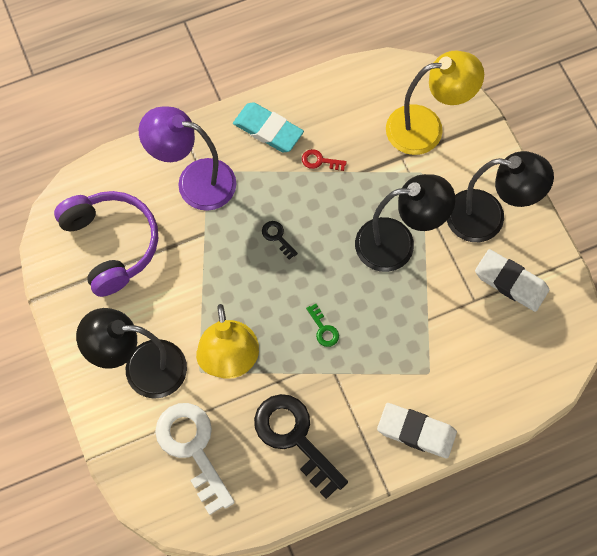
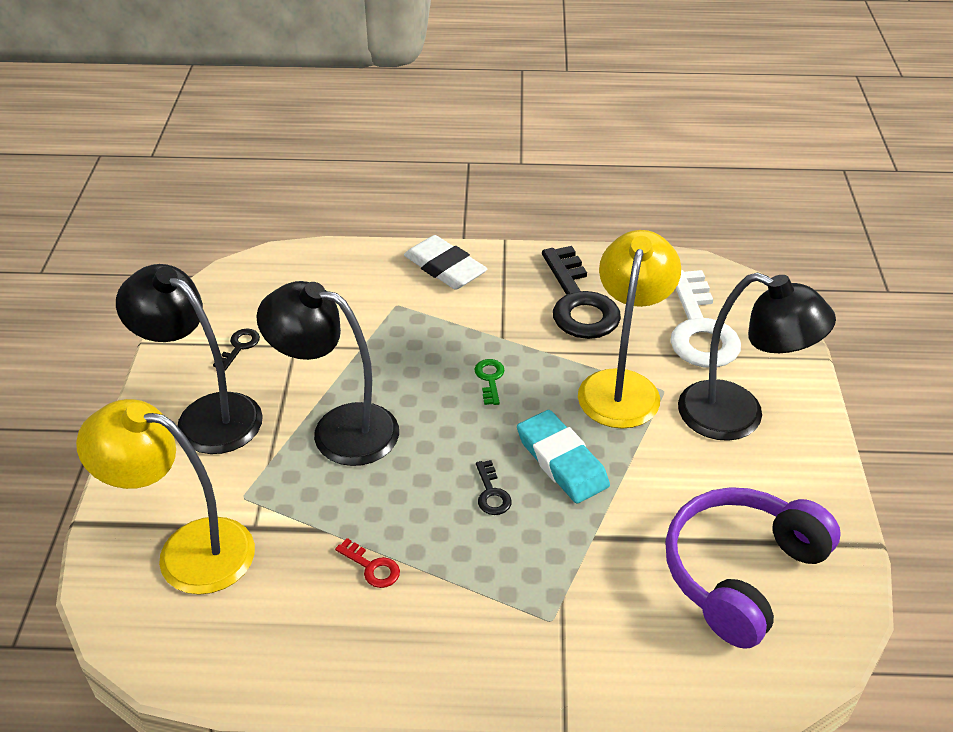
camera: 155 degrees left, 25 degrees down
(111, 244) = (740, 573): purple headphones -> purple headphones turned 45 degrees clockwise
(194, 181) = (578, 613): purple lamp -> none
(268, 130) = (422, 645): turquoise eraser -> turquoise eraser (561, 461)
(511, 282) = (239, 347): white eraser -> black key

